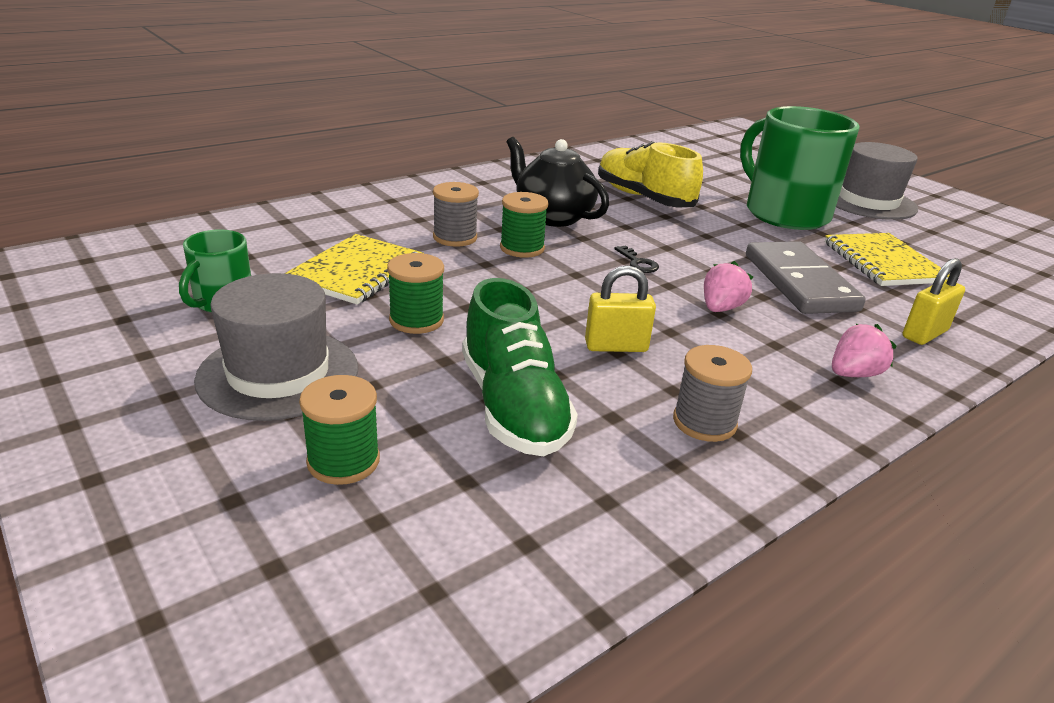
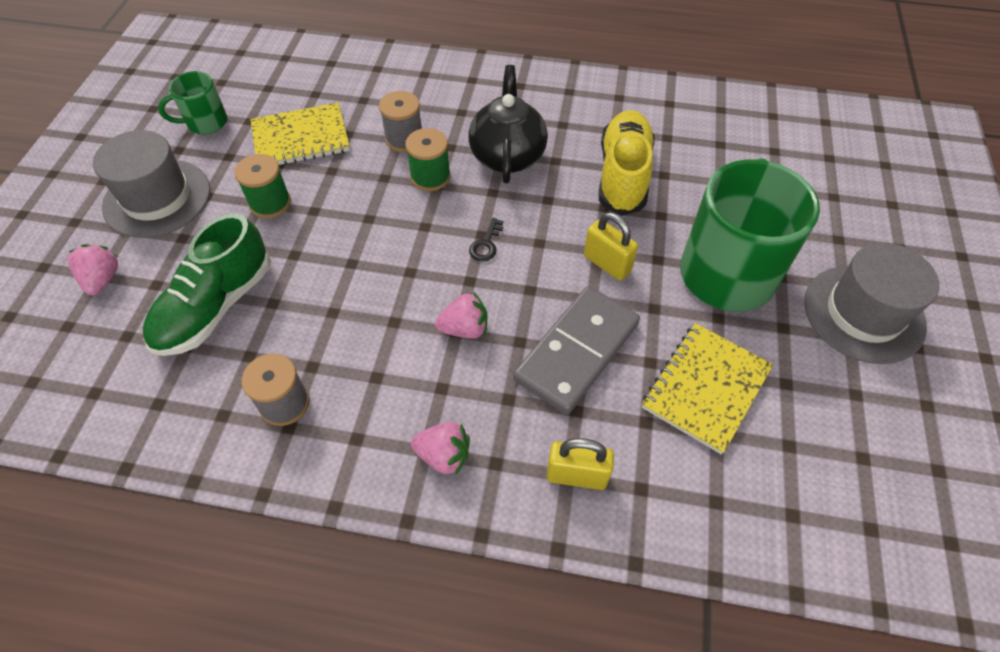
camera: 50 degrees right, 25 degrees up
(343, 461) = (102, 279): green spool -> pink strawberry
(616, 346) = (338, 307): yellow padlock -> yellow padlock (607, 264)

